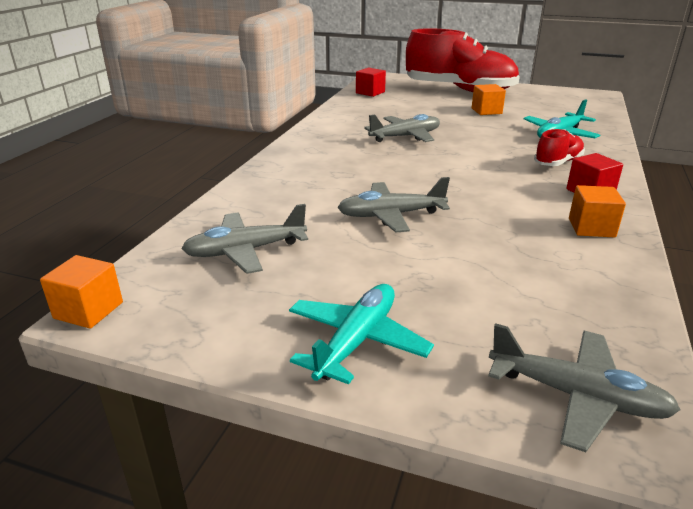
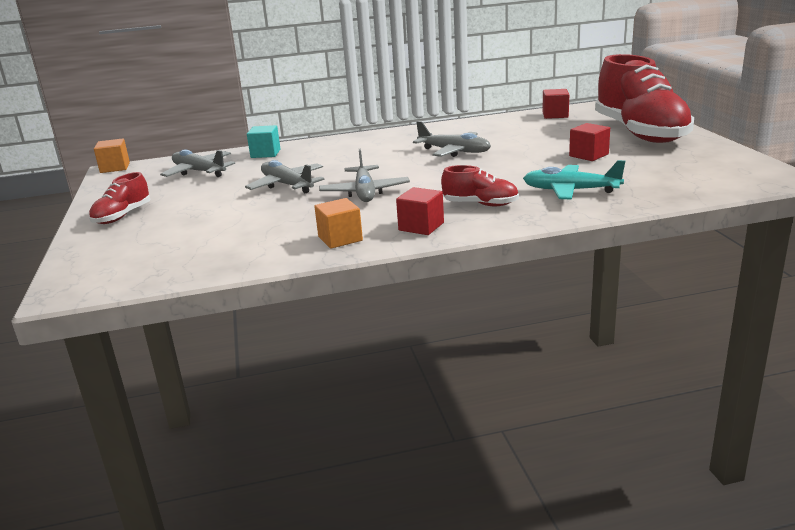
camera: 60 degrees right, 5 degrees down
(249, 201) = (265, 153): none -> turquoise cube
(357, 341) = (122, 216): turquoise plane -> red shoe
(486, 111) = (588, 155): orange cube -> red cube
(577, 396) = (100, 270): grey plane -> grey plane (365, 192)

